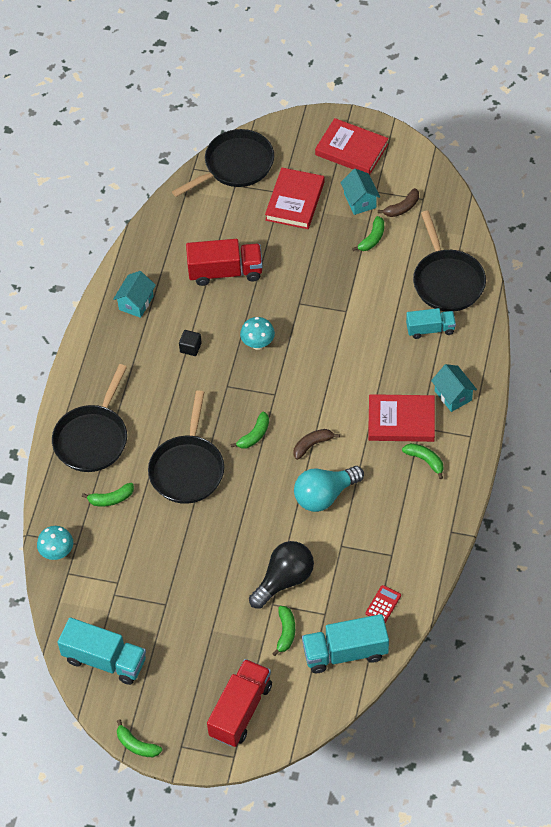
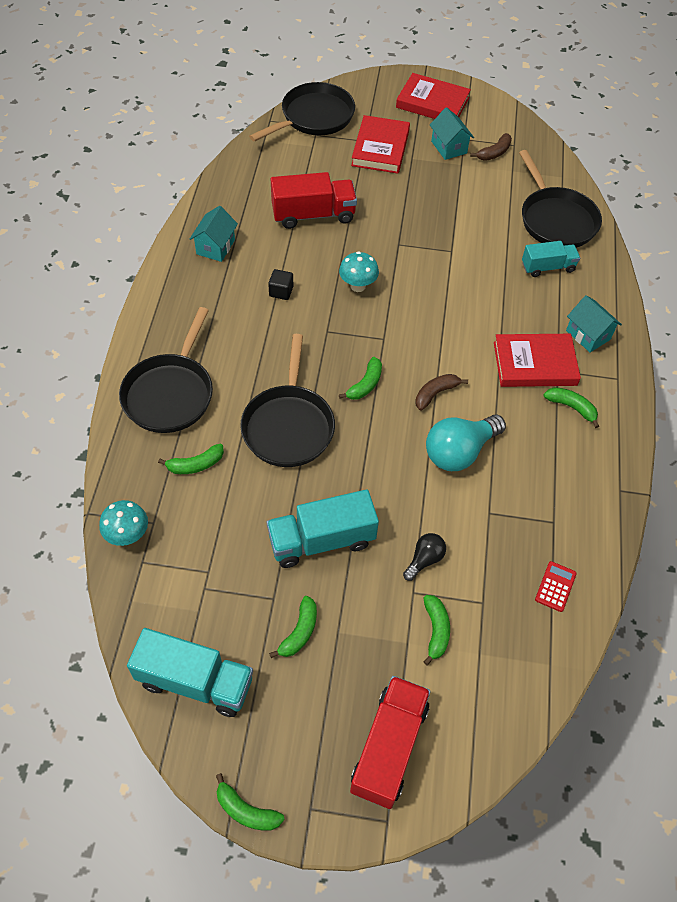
camera: 10 degrees left, 0 degrees up
(284, 580) = (424, 559): black light bulb -> black light bulb, size x0.53
(345, 652) = (518, 655): turquoise truck -> turquoise truck (321, 540)
(372, 238) = (468, 181): green banana -> green banana (299, 632)

